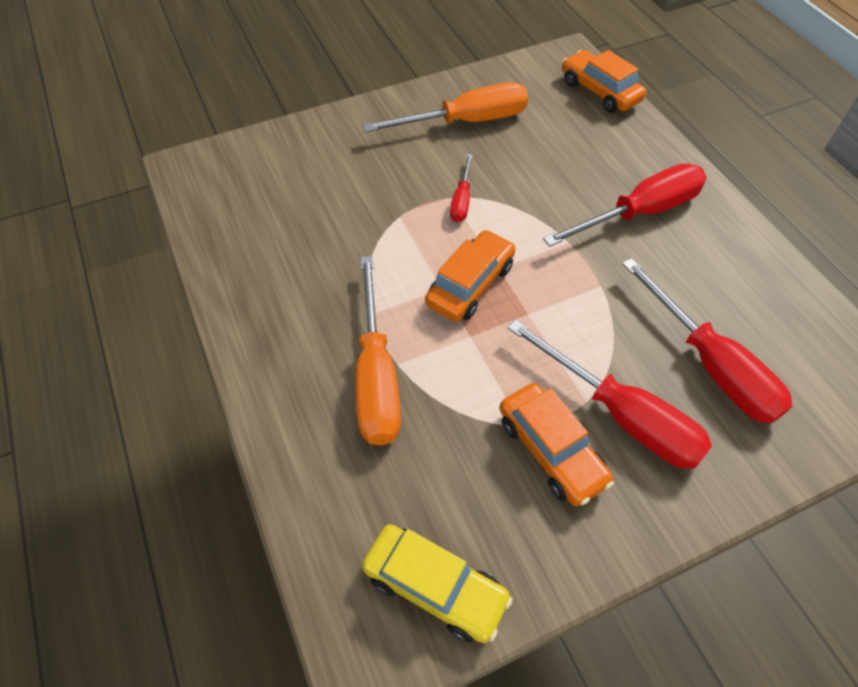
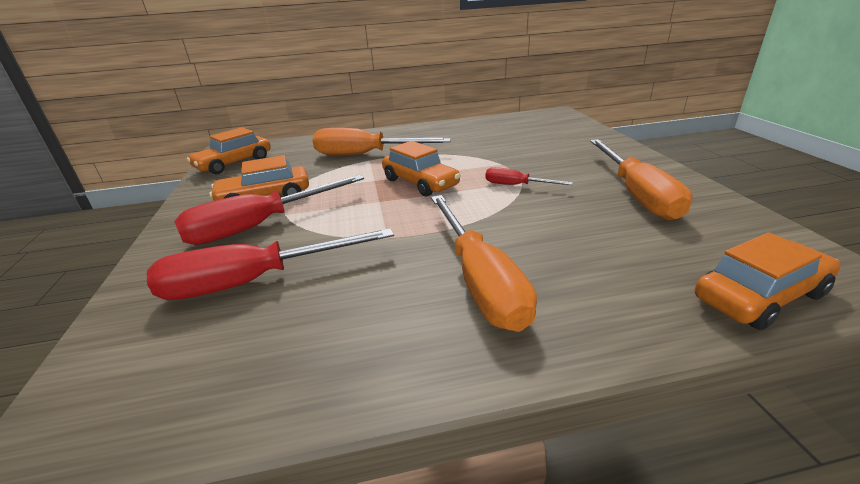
camera: 105 degrees right, 25 degrees down
(435, 587) = (234, 163): yellow car -> orange car
(640, 213) = (479, 280): red screwdriver -> orange screwdriver

